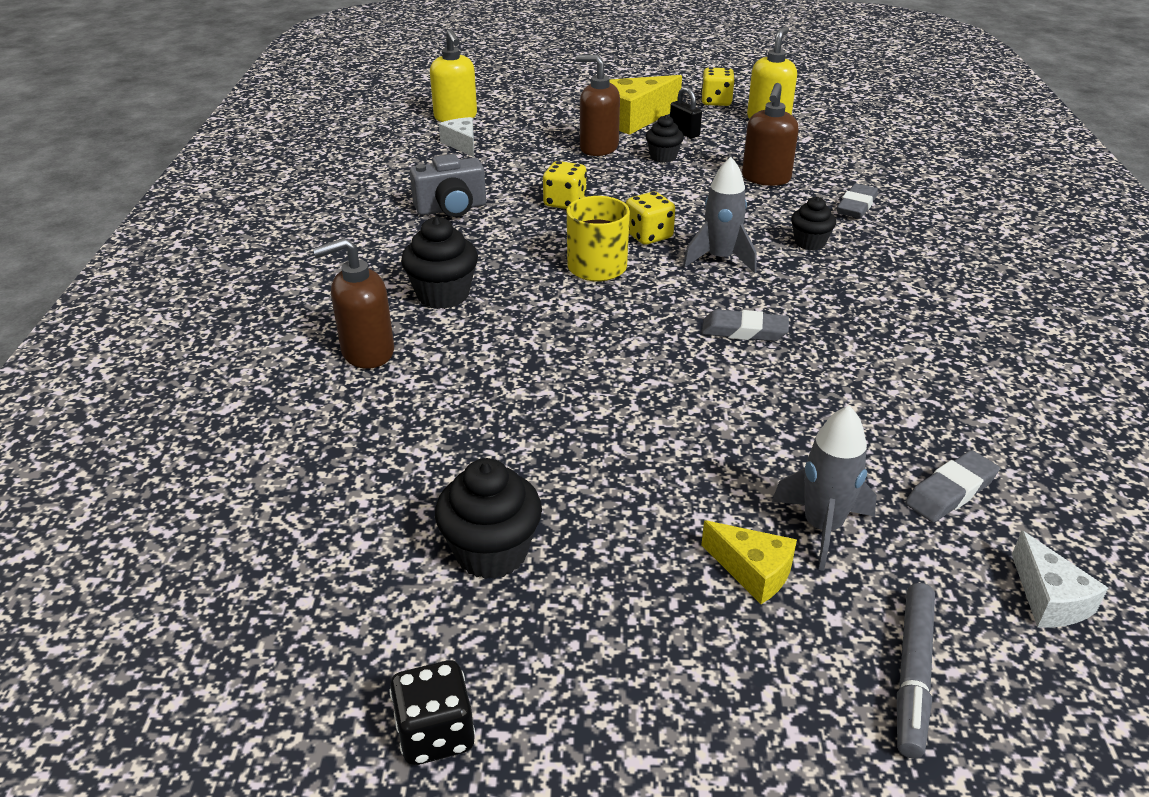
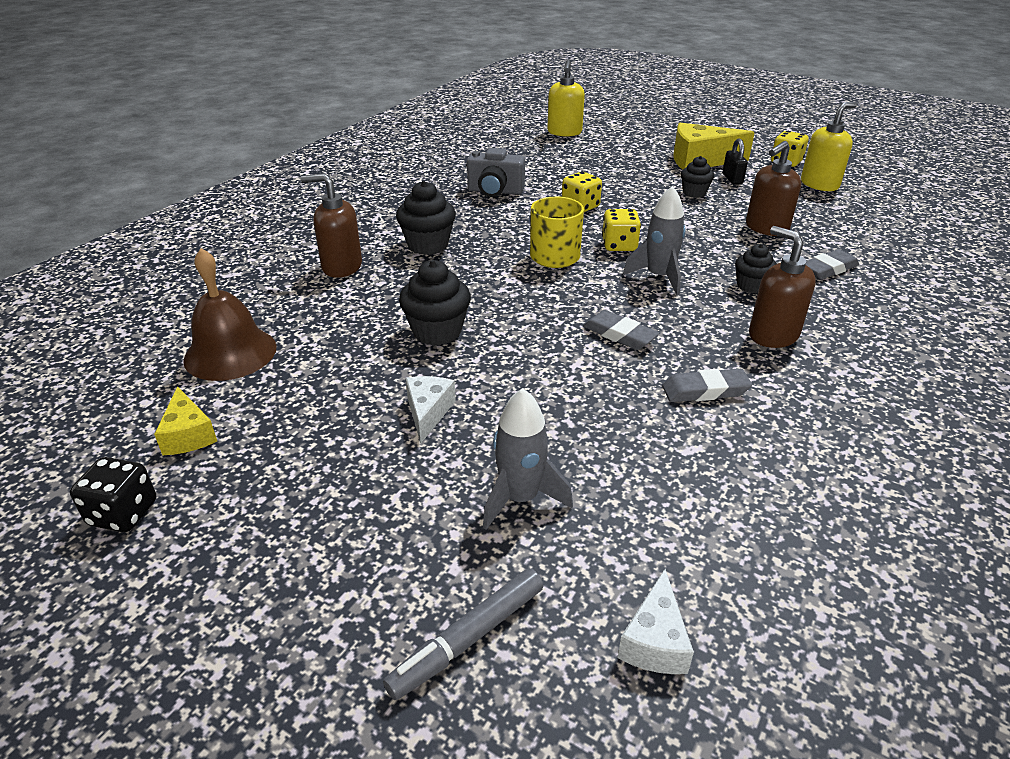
camera: 30 degrees right, 0 degrees up
(346, 502) = (230, 353): none -> brown bell
(462, 144) = (549, 151): white cheese -> white cheese (428, 412)
(491, 552) = (277, 418): black cupcake -> black cupcake (437, 332)
(598, 148) = (648, 175): brown soap dispenser -> brown soap dispenser (772, 335)
(753, 571) = (432, 506): yellow cheese -> yellow cheese (188, 435)
(950, 492) = (661, 517): grey eraser -> grey eraser (705, 390)

